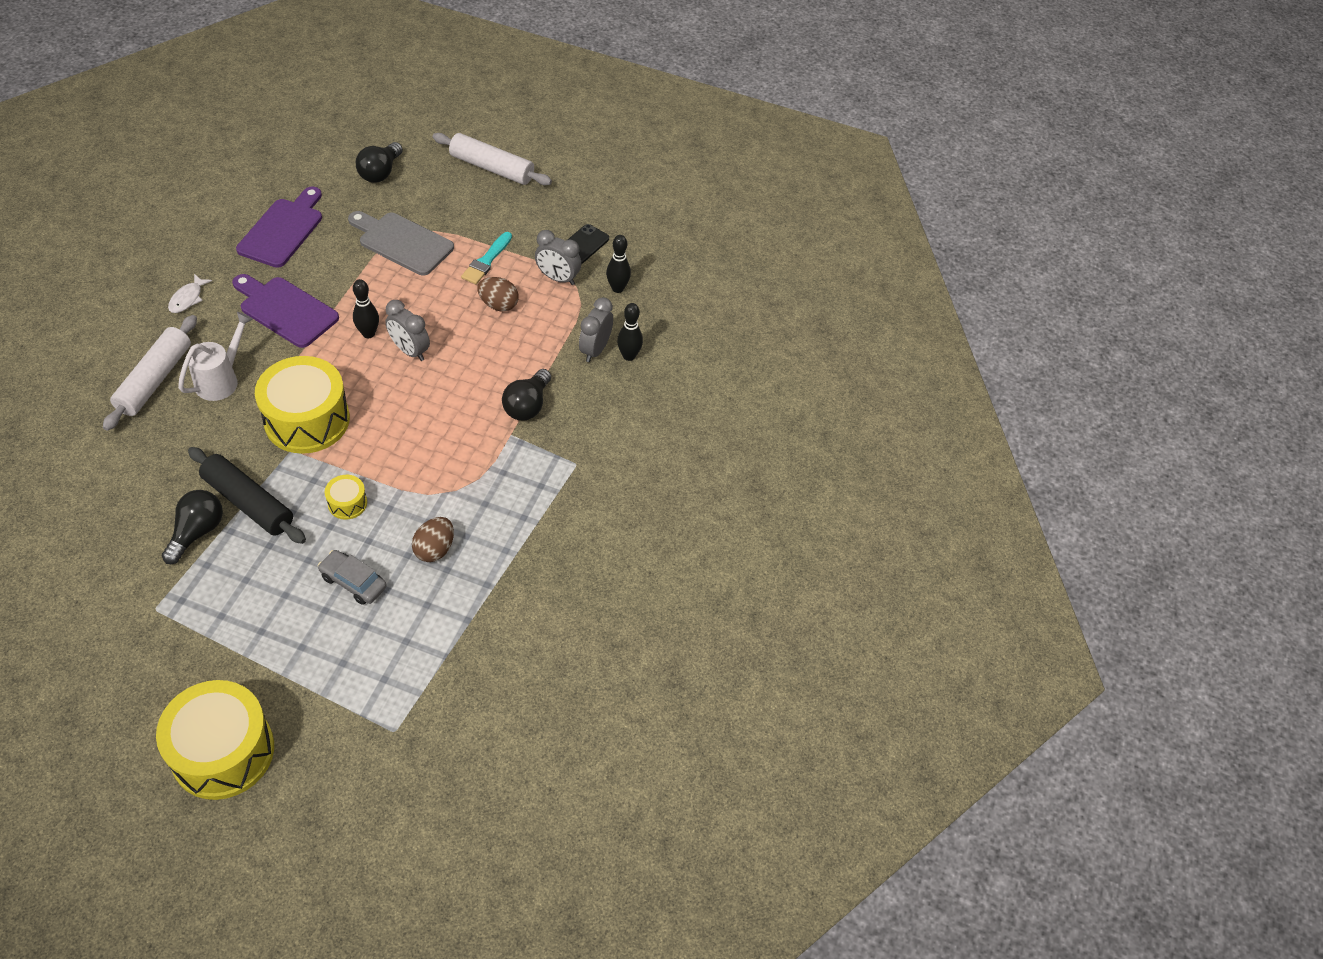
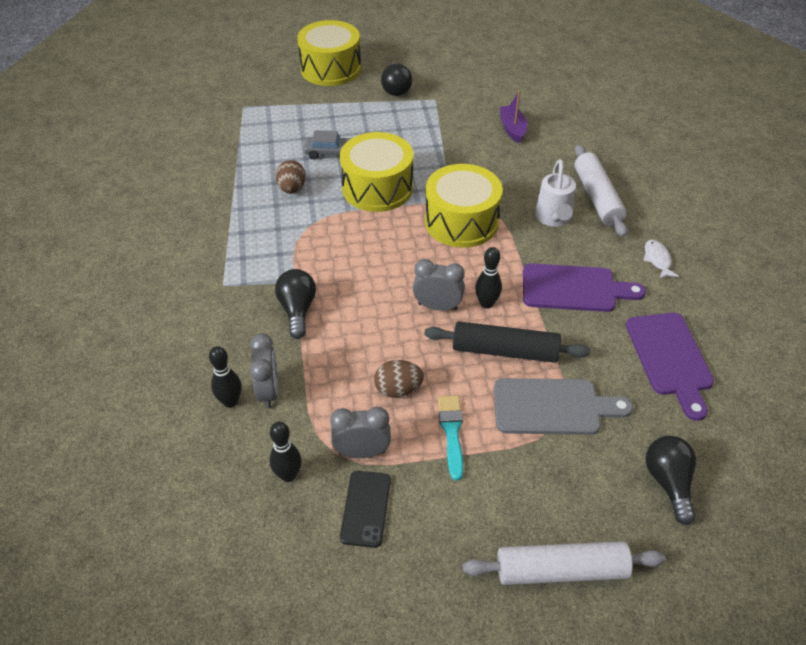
camera: 155 degrees right, 5 degrees down
(125, 510) = (512, 129): none -> purple boat
(197, 532) = (455, 136): black light bulb -> black light bulb (396, 89)
(248, 502) = (443, 162): black rolling pin -> black rolling pin (505, 351)
(347, 503) = (377, 188): yellow drum -> yellow drum, size x2.26

